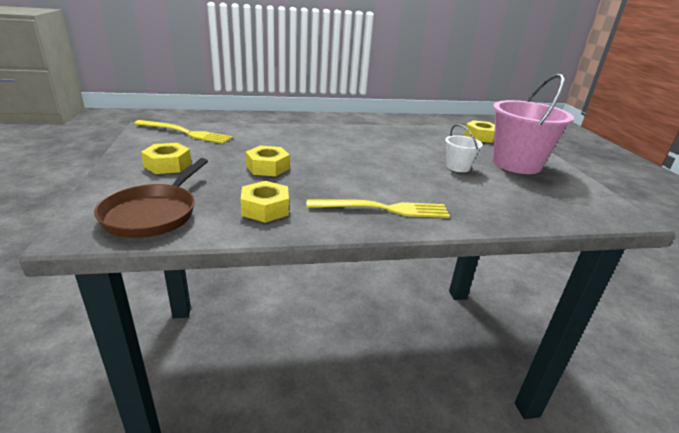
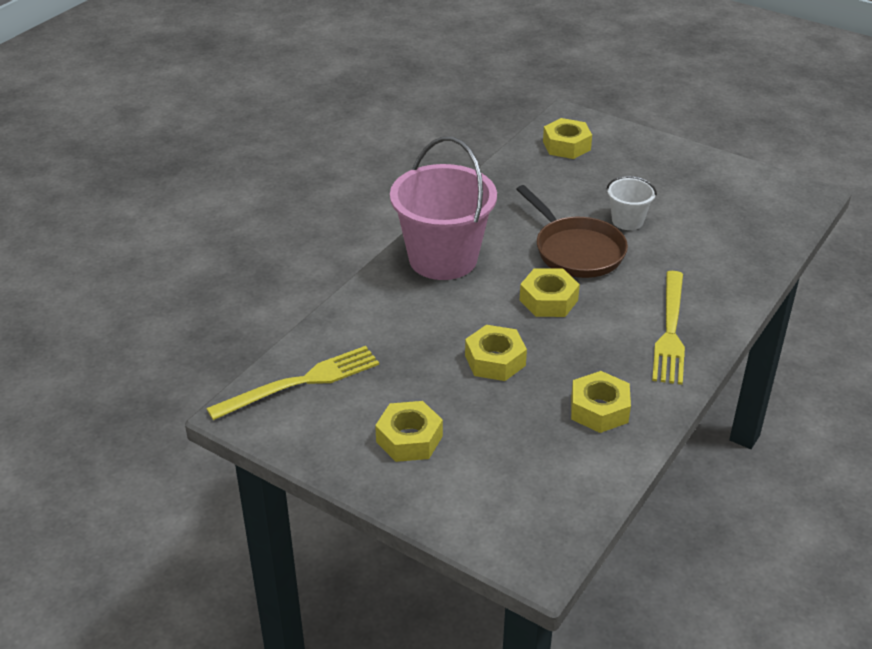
camera: 45 degrees left, 10 degrees up
(153, 214) = (540, 494): brown pan -> brown pan (576, 250)
(345, 166) = (548, 300): none -> yellow nut
(383, 209) = (670, 331): yellow fork -> yellow fork turned 150 degrees clockwise
(516, 164) = (658, 176): pink bucket -> pink bucket (443, 259)

